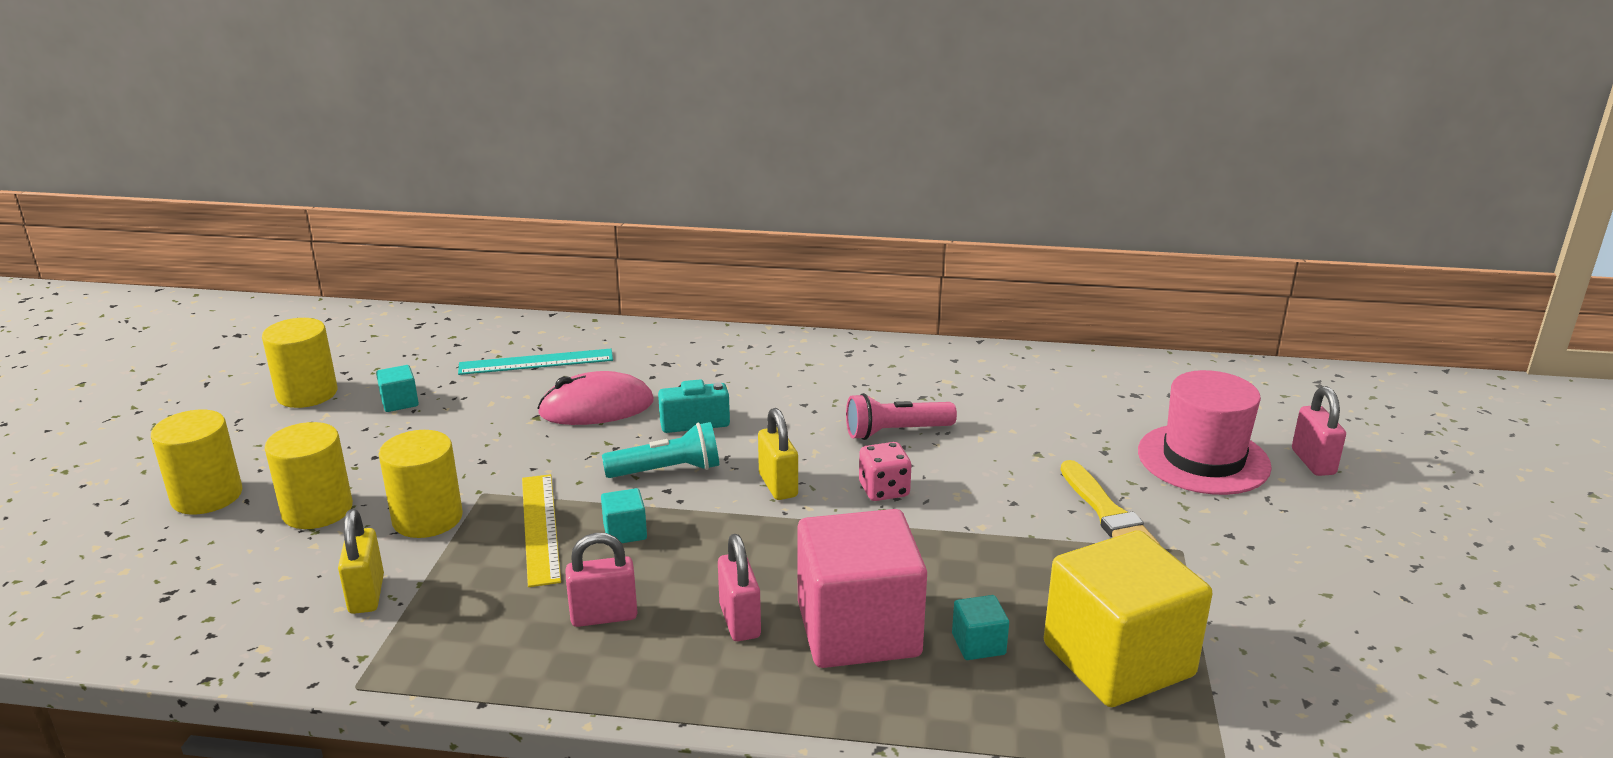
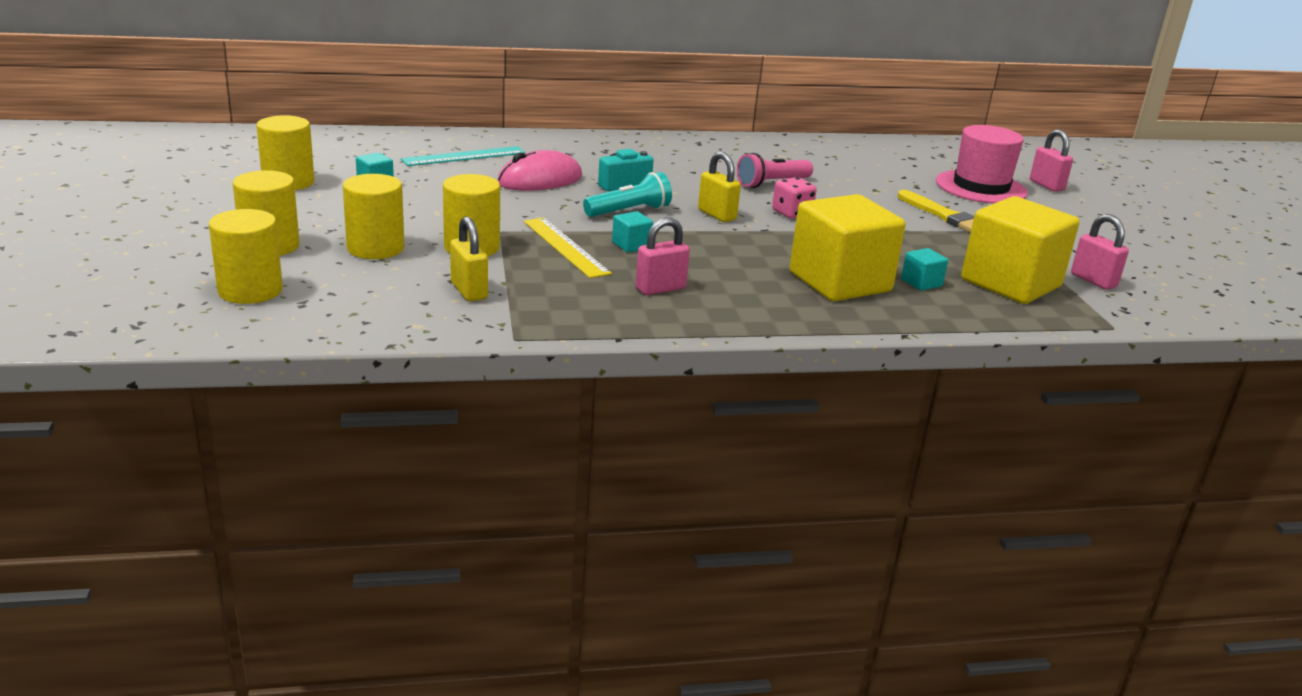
camera: 20 degrees left, 0 degrees up
(129, 568) = (250, 290): none -> yellow cylinder
(739, 621) = (757, 284): pink padlock -> pink padlock (1093, 281)
(858, 630) = (839, 282): pink cube -> yellow cube

